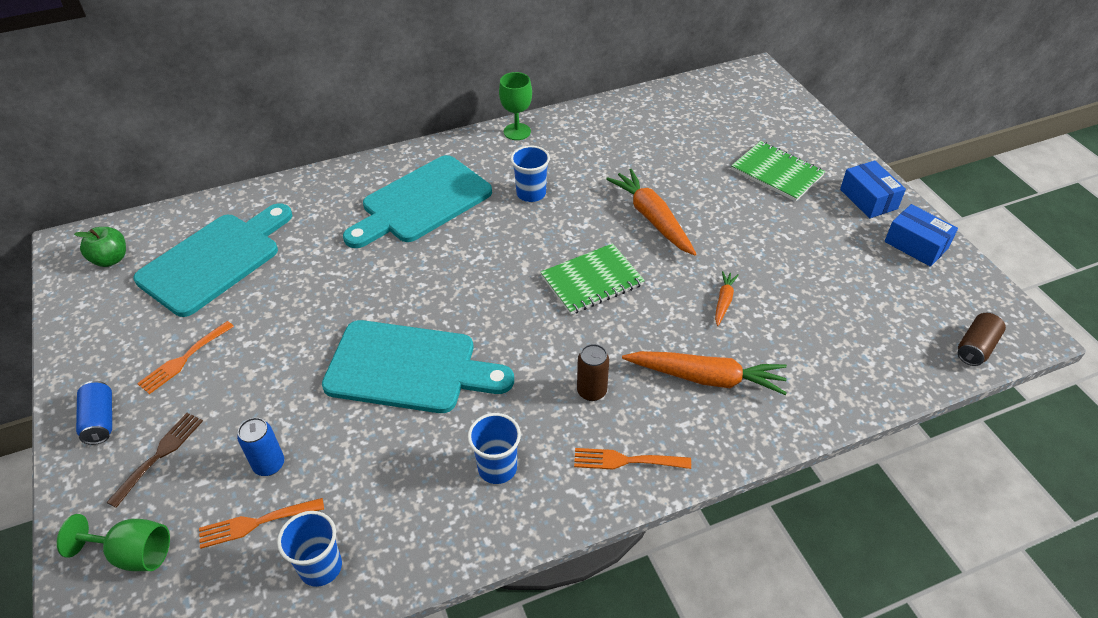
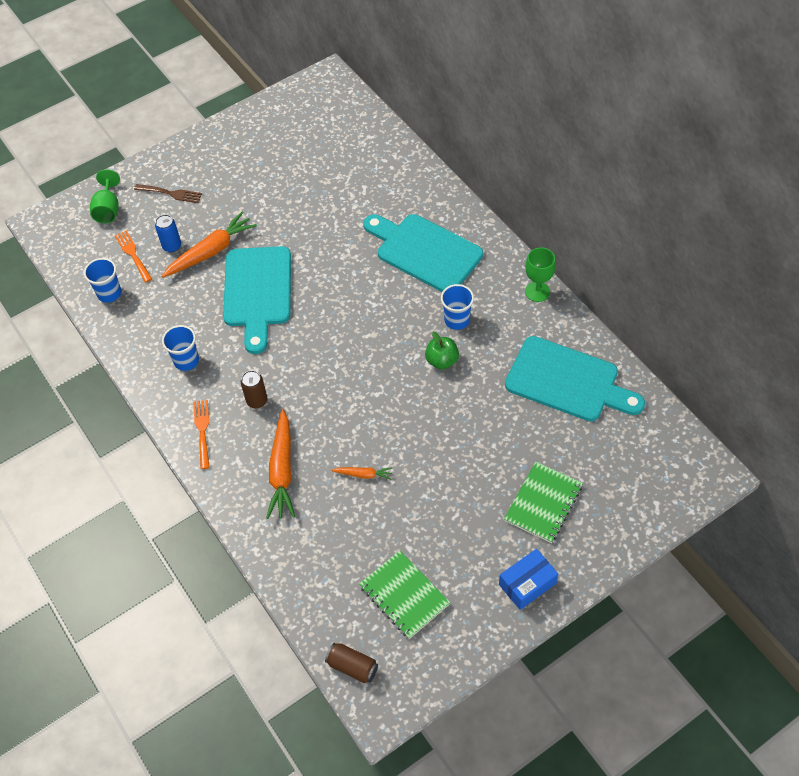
camera: 80 degrees right, 10 degrees up
(100, 420) = (190, 157): blue can -> none
(111, 259) = (319, 102): green apple -> green apple (442, 360)
(184, 359) = (242, 175): orange fork -> none
(215, 260) = (331, 155): turquoise cutting board -> turquoise cutting board (567, 381)
(592, 281) = (365, 381): green notebook -> green notebook (404, 595)
(652, 218) = (450, 411): orange carrot -> orange carrot (211, 251)
(916, 245) = (471, 624): blue box -> none

